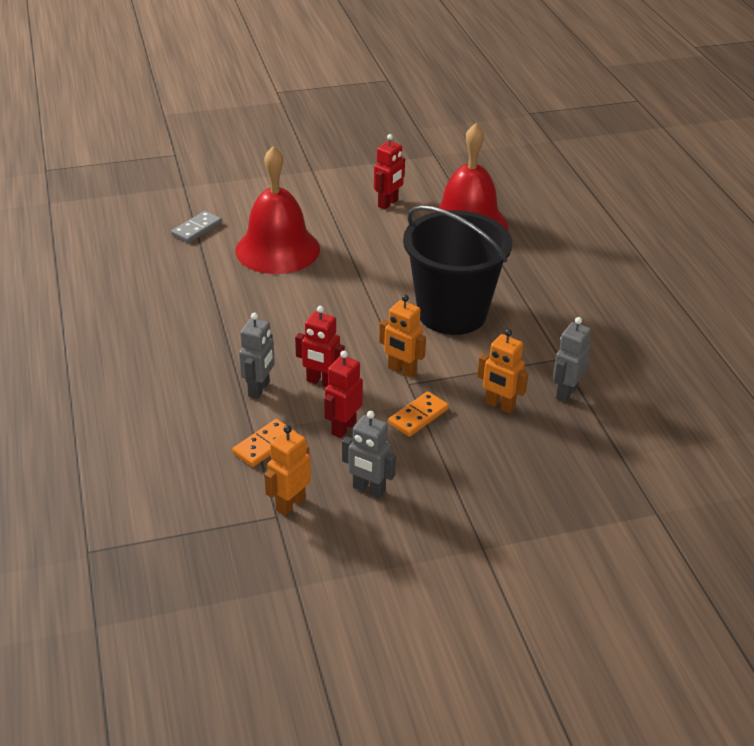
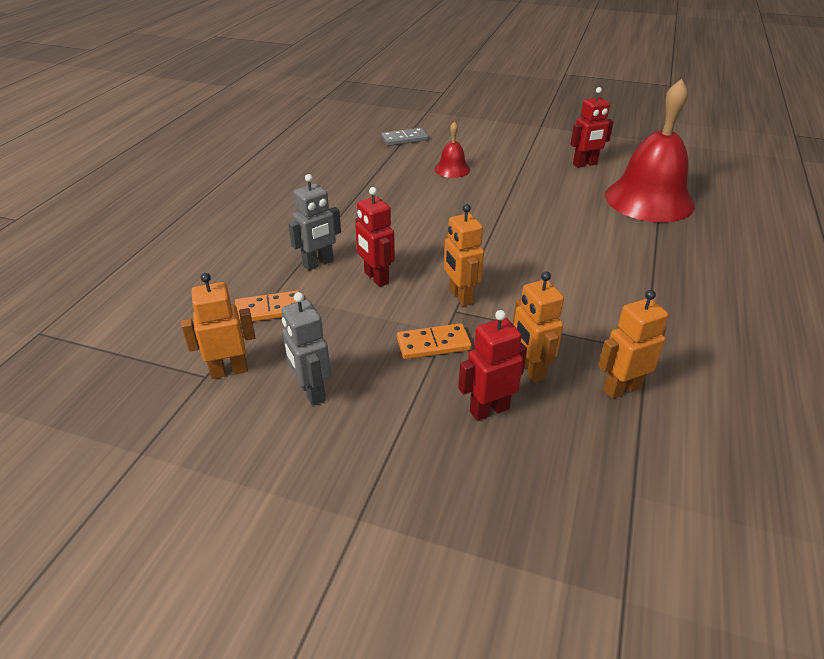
camera: 35 degrees right, 0 degrees up
(277, 249) = (452, 169): red bell -> red bell, size x0.45
(343, 427) = (352, 324): red robot -> red robot (489, 410)
(452, 313) = (561, 266): black bucket -> none
(566, 393) = (621, 388): grey robot -> orange robot

